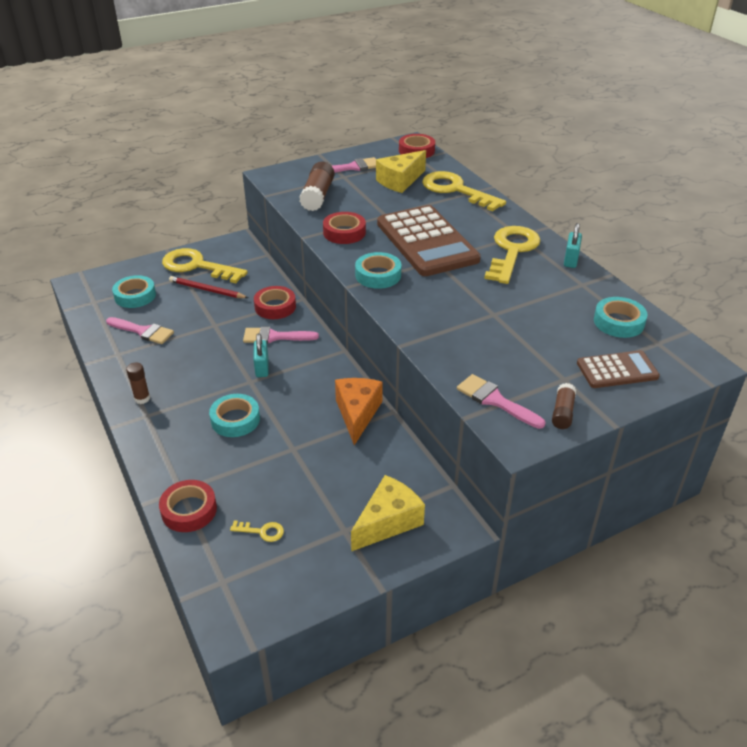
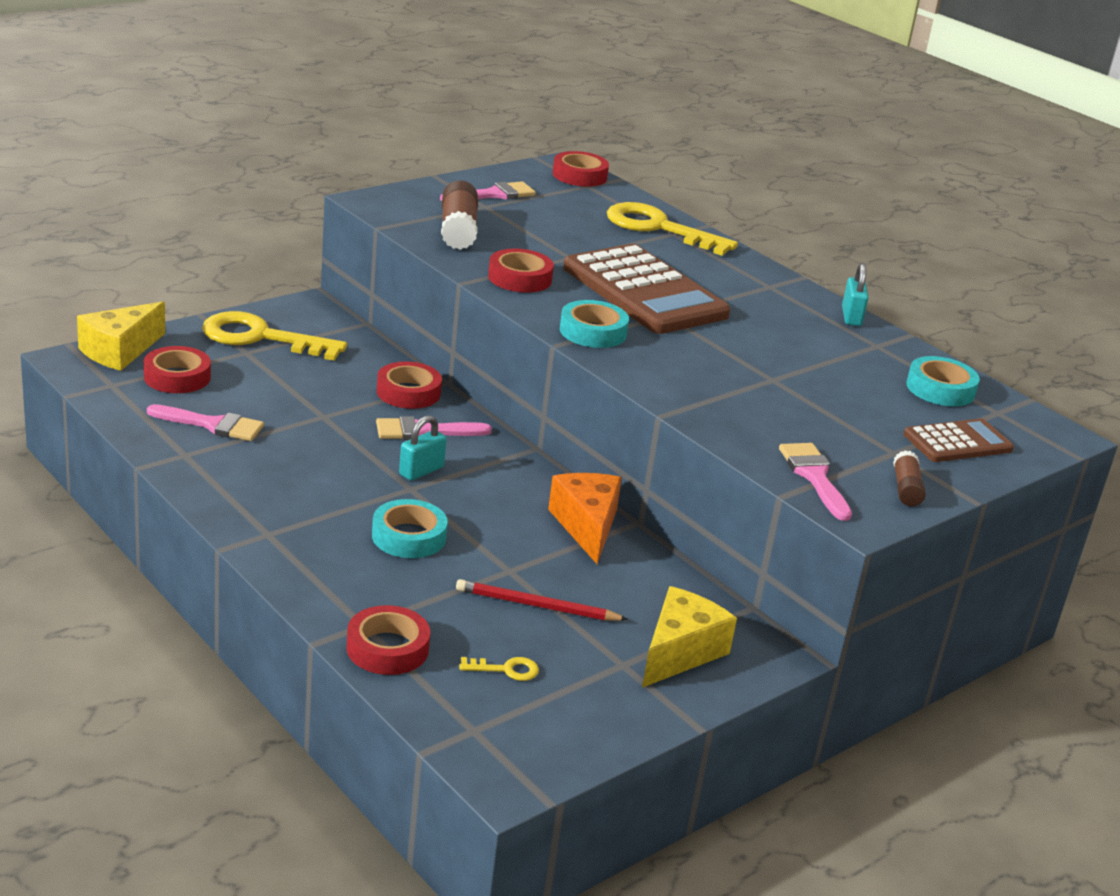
camera: 15 degrees left, 10 degrees down
(135, 296) = (177, 377): turquoise tape -> red tape
(142, 398) = (252, 512): brown glue stick -> none
(207, 290) = (291, 370): red pencil -> red pencil (537, 606)
(262, 368) = (421, 471): turquoise padlock -> turquoise padlock turned 60 degrees clockwise
(400, 181) = (572, 214): yellow cheese -> yellow cheese (120, 351)
(495, 400) = (814, 476): pink brush -> pink brush turned 45 degrees clockwise
(512, 251) = (768, 305): yellow key -> none

